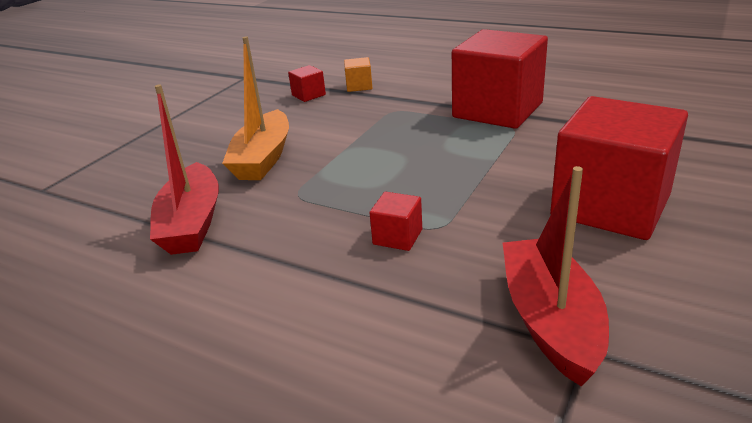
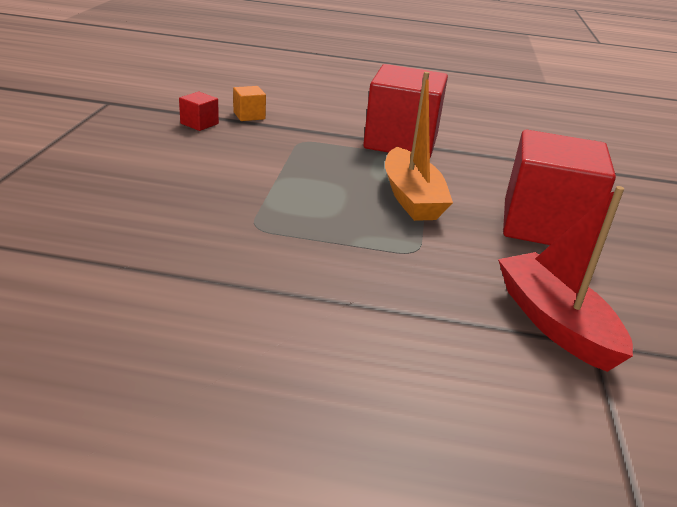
camera: 25 degrees left, 0 degrees up
(192, 223) = (157, 261): red boat -> none
(263, 158) = (193, 190): orange boat -> orange boat (411, 198)
(397, 237) = (383, 262): red cube -> none

